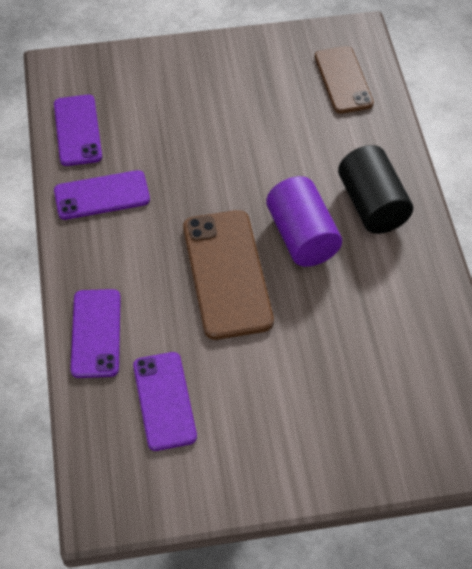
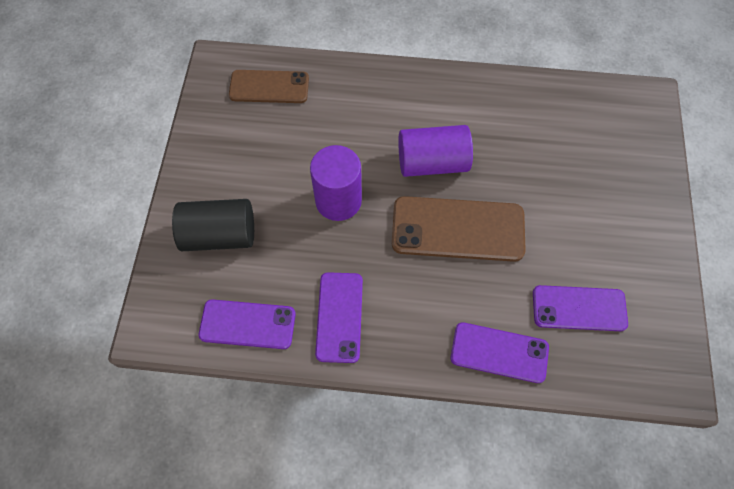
camera: 75 degrees left, 10 degrees up
(227, 167) = (338, 201): none -> purple cylinder
(372, 205) = (413, 104): black cylinder -> black cylinder (220, 235)

